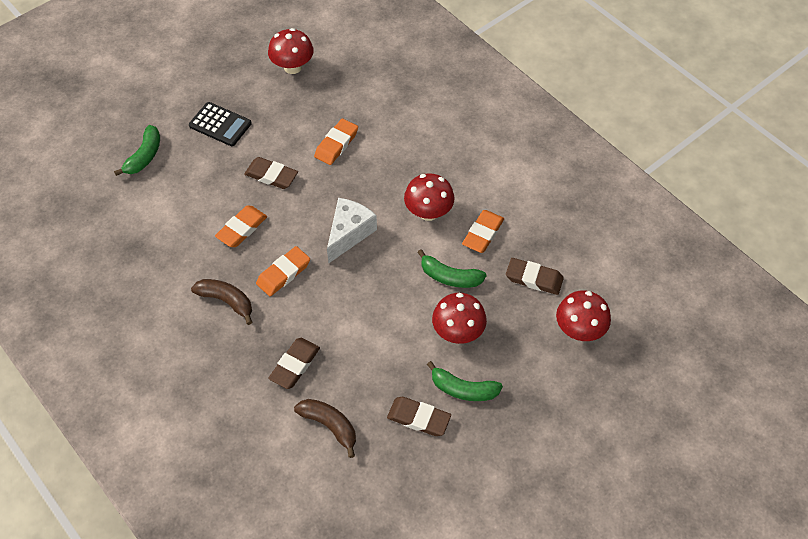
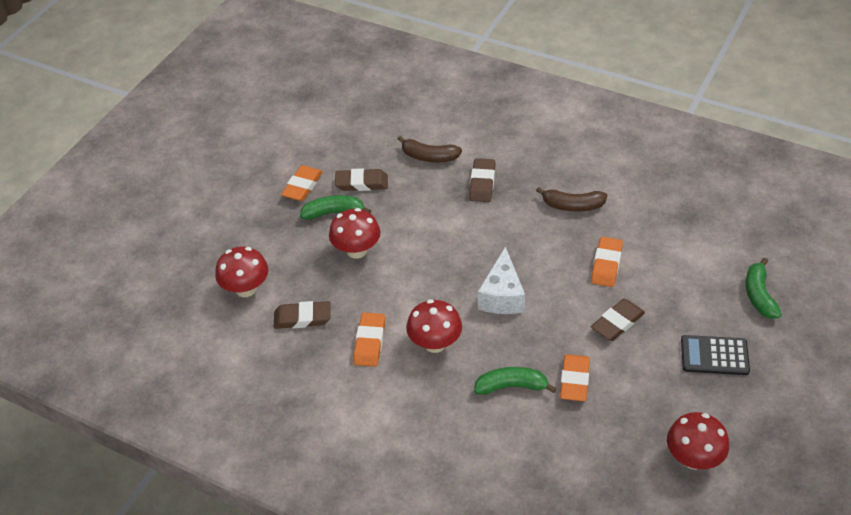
camera: 160 degrees right, 10 degrees down
(271, 175) = (617, 322): brown eraser -> brown eraser turned 45 degrees counterclockwise
(283, 273) = (539, 242): orange eraser -> orange eraser (302, 186)
(450, 277) = (384, 292): green banana -> green banana (511, 386)

